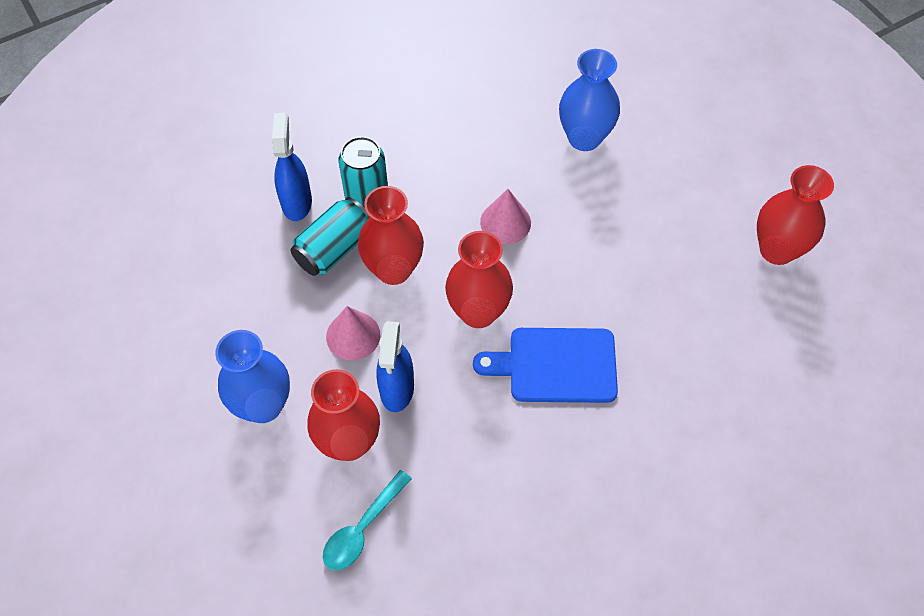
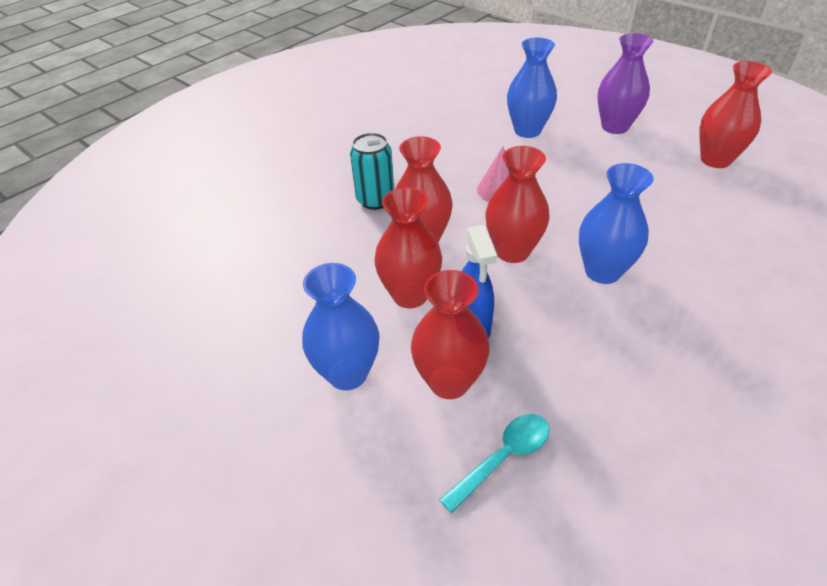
camera: 15 degrees left, 15 degrees down
(297, 202) = (315, 216): blue spray bottle -> none
(334, 249) = (363, 238): turquoise can -> none
(353, 335) = (410, 295): pink cone -> red vase
(362, 528) = (503, 457): turquoise spoon -> turquoise spoon turned 150 degrees counterclockwise
(556, 365) = (602, 271): blue cutting board -> blue vase
(692, 161) = (615, 127): none -> purple vase

